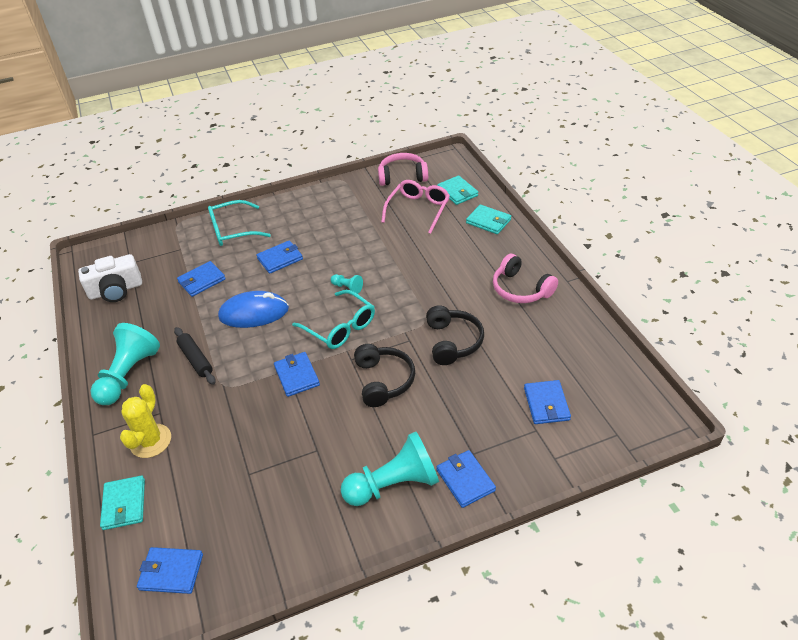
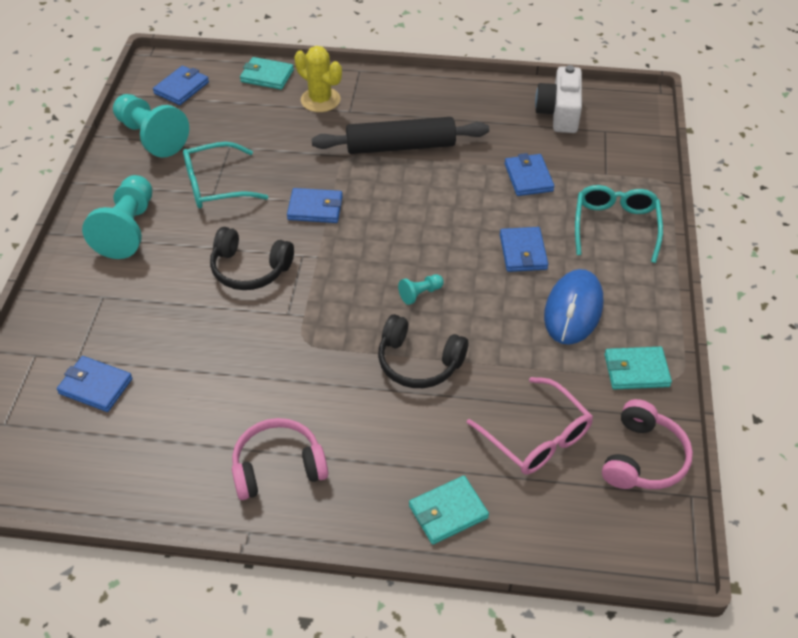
camera: 115 degrees right, 5 degrees up
(128, 375) = (416, 101): turquoise pawn -> turquoise pawn (151, 137)
(196, 359) = (400, 146): black rolling pin -> black rolling pin, size x1.73
(254, 313) = (438, 203): blue mouse -> blue mouse (573, 310)
(340, 327) = (357, 264): turquoise glasses -> turquoise glasses (215, 185)
(453, 342) = (251, 350): black headphones -> black headphones (418, 362)
(457, 192) = (552, 511): turquoise wallet -> turquoise wallet (636, 370)
(465, 480) = (82, 277): blue wallet -> none

